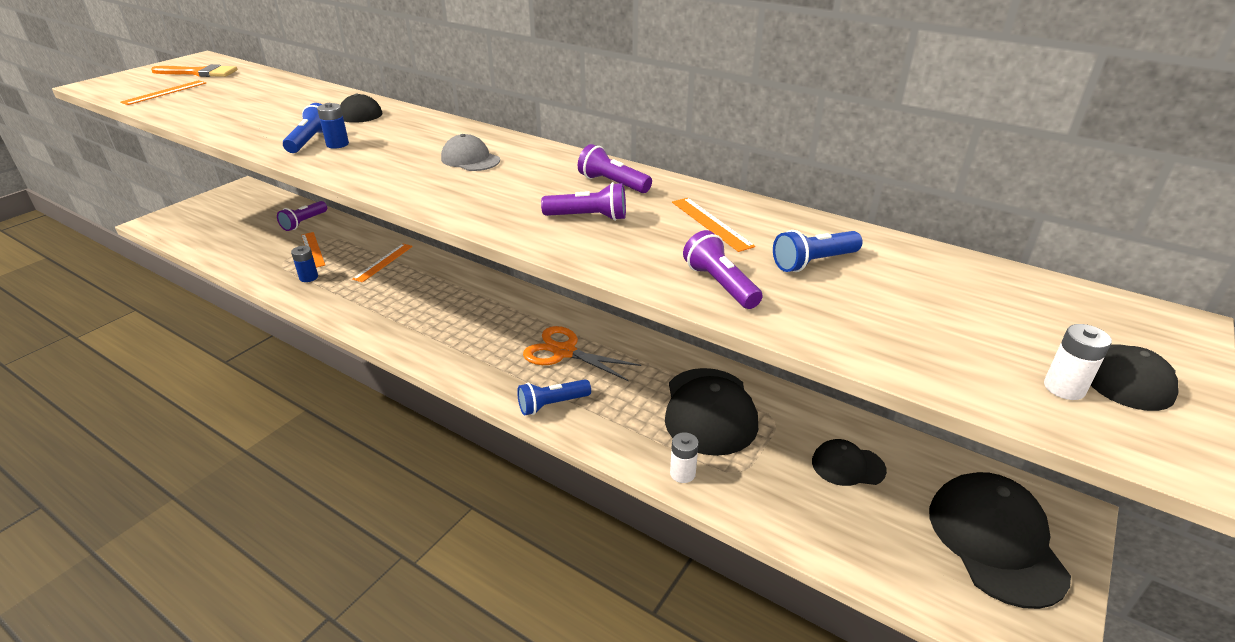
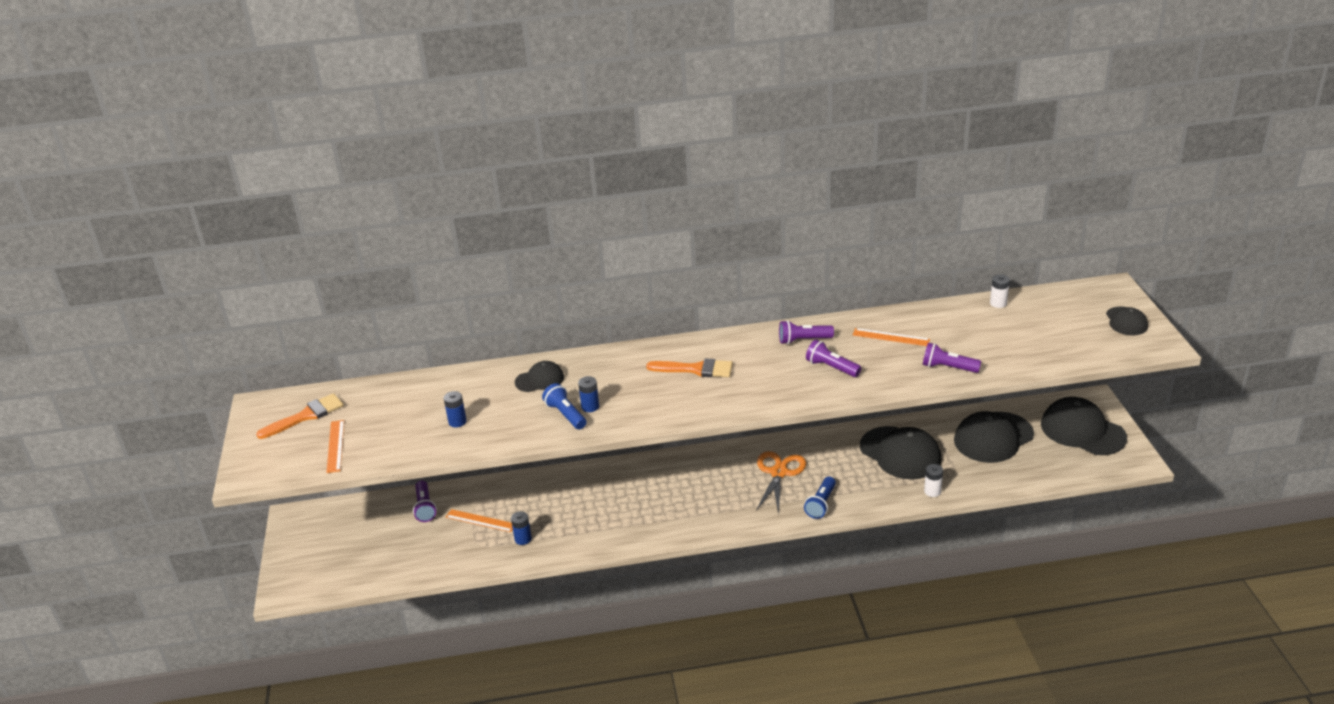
camera: 40 degrees left, 0 degrees up
(248, 112) = (457, 422): none -> blue battery
(383, 262) = (555, 495): orange ruler -> none
(470, 159) = (696, 369): grey cap -> orange brush
(564, 352) = (779, 473): orange scissors -> orange scissors turned 120 degrees clockwise
(588, 217) = (831, 368): purple flashlight -> purple flashlight turned 105 degrees counterclockwise
(814, 262) = (964, 333): blue flashlight -> none
(847, 466) = (993, 437): black cap -> black cap, size x1.86
(1064, 388) = (1113, 339): white battery -> white battery (998, 303)

